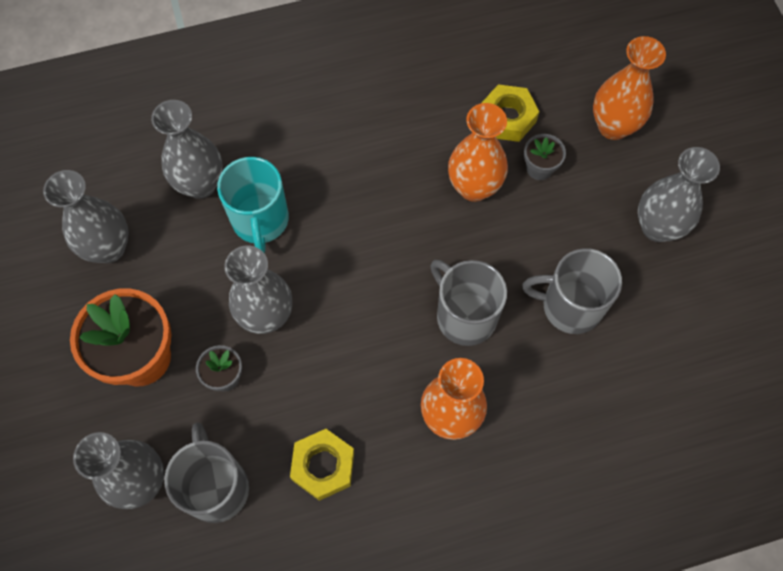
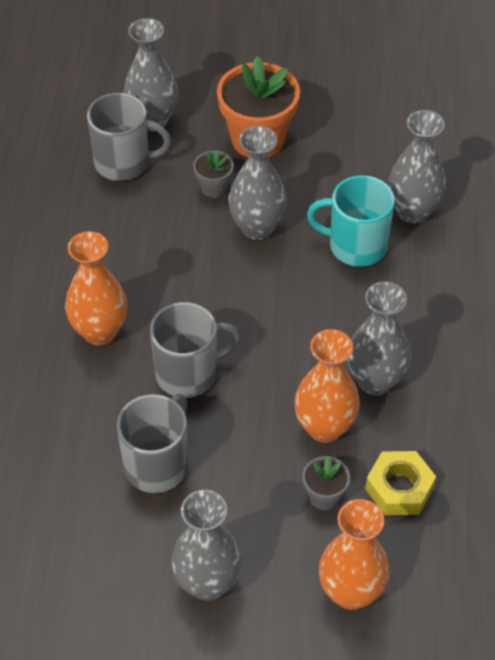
camera: 110 degrees right, 15 degrees down
(108, 248) = (370, 137): grey vase -> grey vase (375, 381)
(323, 466) = (104, 232): yellow nut -> none

